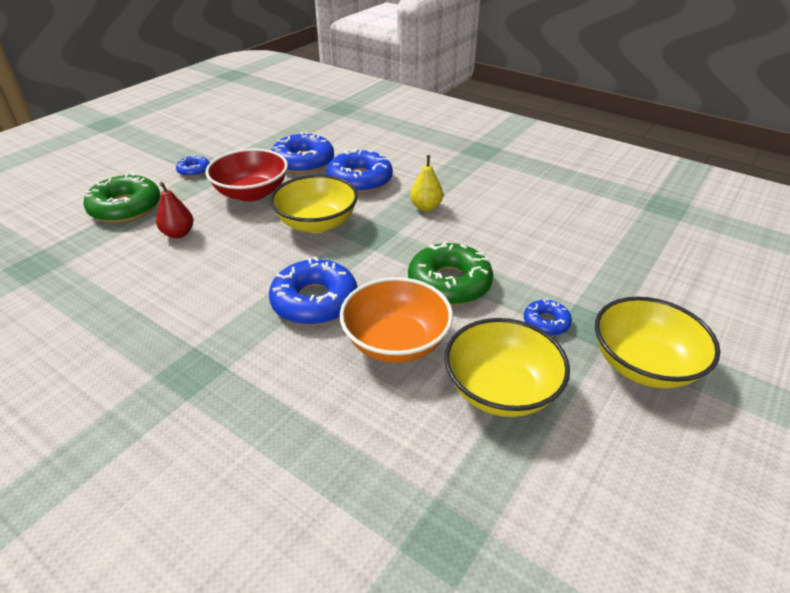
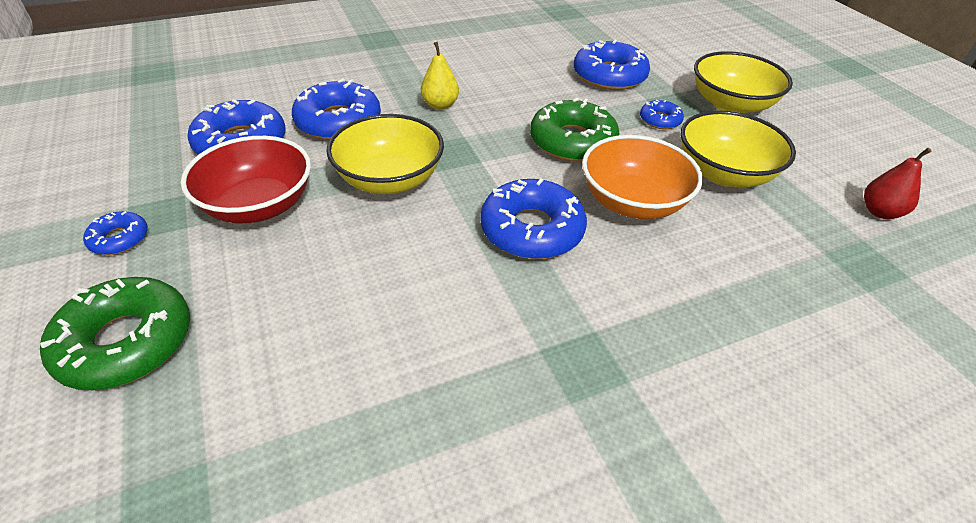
camera: 60 degrees left, 5 degrees up
(178, 233) = (276, 300): red pear -> red pear (880, 212)
(585, 269) = (609, 76): none -> blue donut

